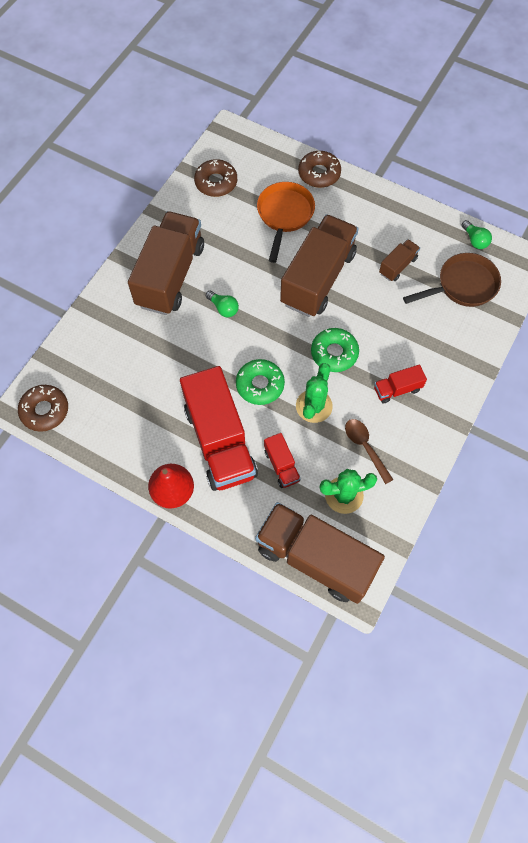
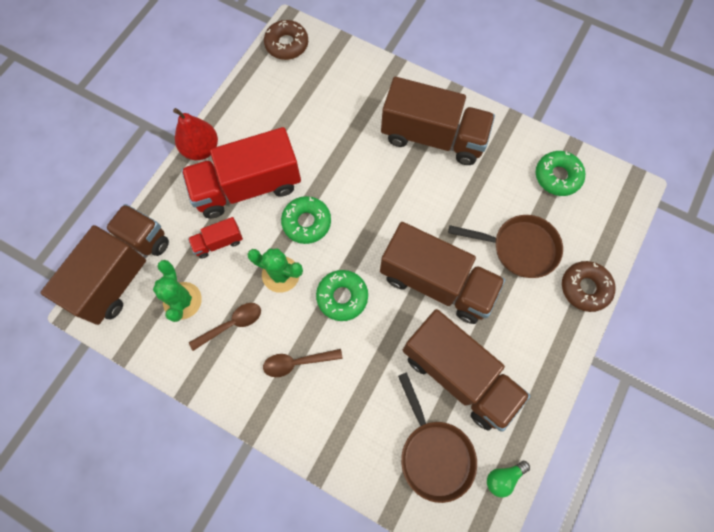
camera: 90 degrees right, 5 degrees up
(216, 182) = (557, 176): brown donut -> green donut
(223, 308) = (395, 187): green light bulb -> none
(284, 216) = (519, 248): orange pan -> brown pan
(397, 266) = (458, 374): brown truck -> brown truck, size x2.23
(397, 389) = (297, 362): red truck -> brown spoon

